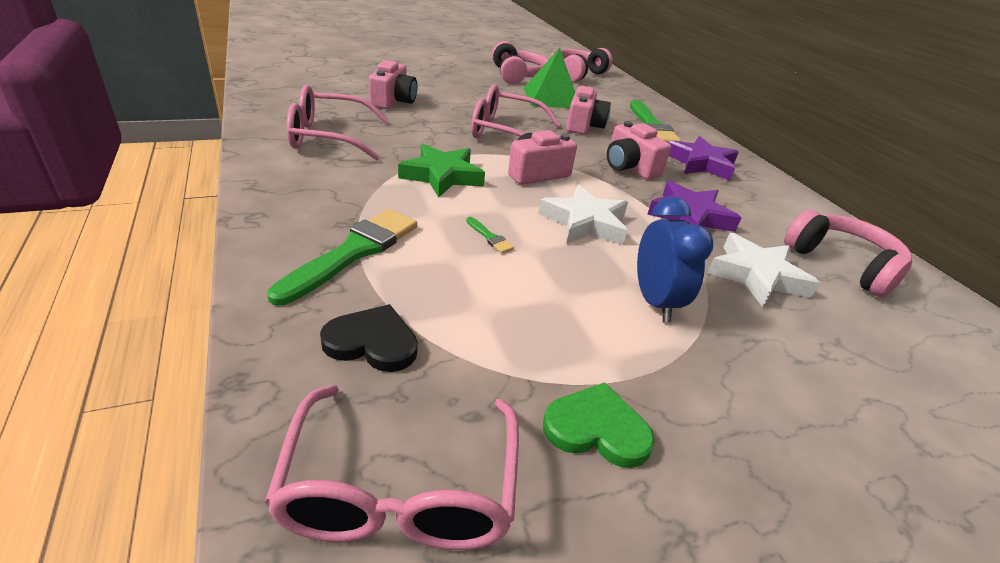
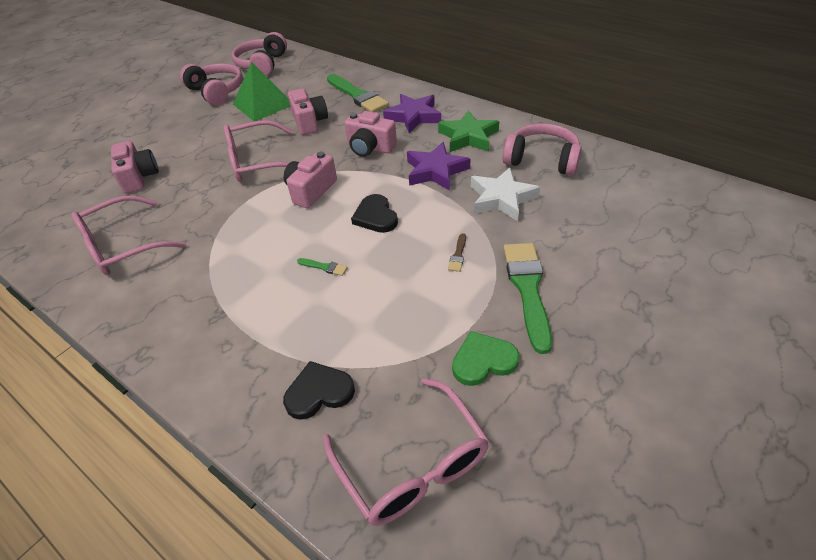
camera: 25 degrees left, 10 degrees up
(353, 252) = (244, 336): green brush -> green brush (527, 289)
(442, 176) = (246, 232): green star -> green star (468, 137)
(585, 222) = (375, 216): white star -> black heart
(654, 301) = (458, 255): blue clock -> brown brush

